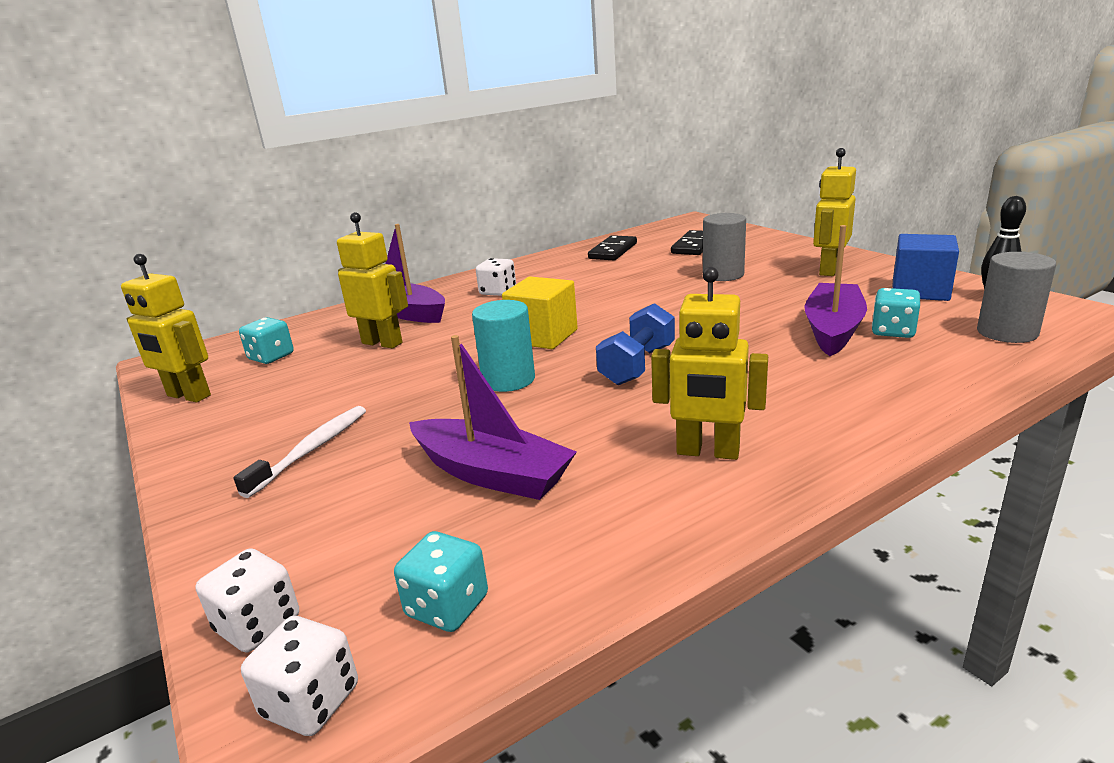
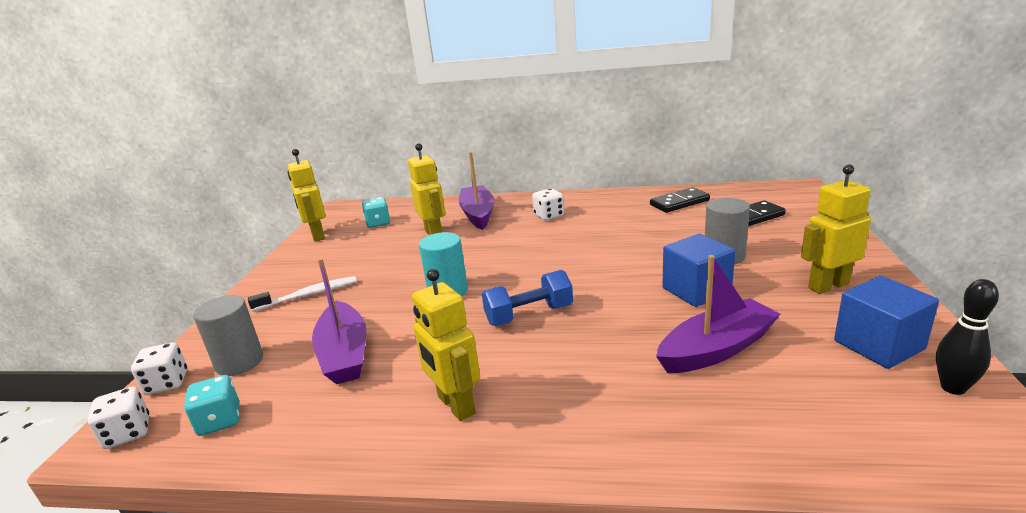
camera: 40 degrees right, 0 degrees up
(543, 336) = (516, 265): yellow cube -> none
(745, 301) = (696, 290): none -> blue cube
(893, 331) = (765, 375): turquoise dice -> none
(1007, 332) = (880, 432): grey cylinder -> grey cylinder (239, 362)

